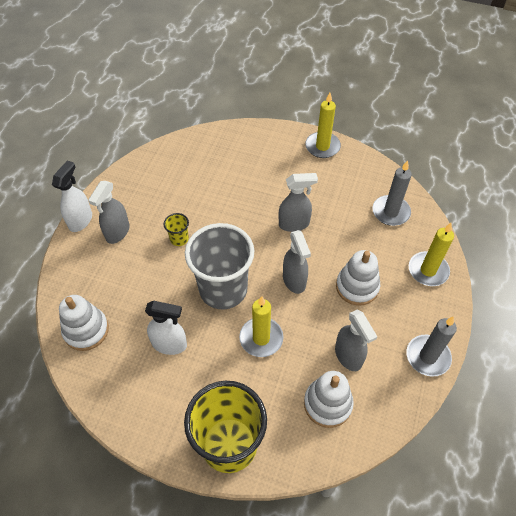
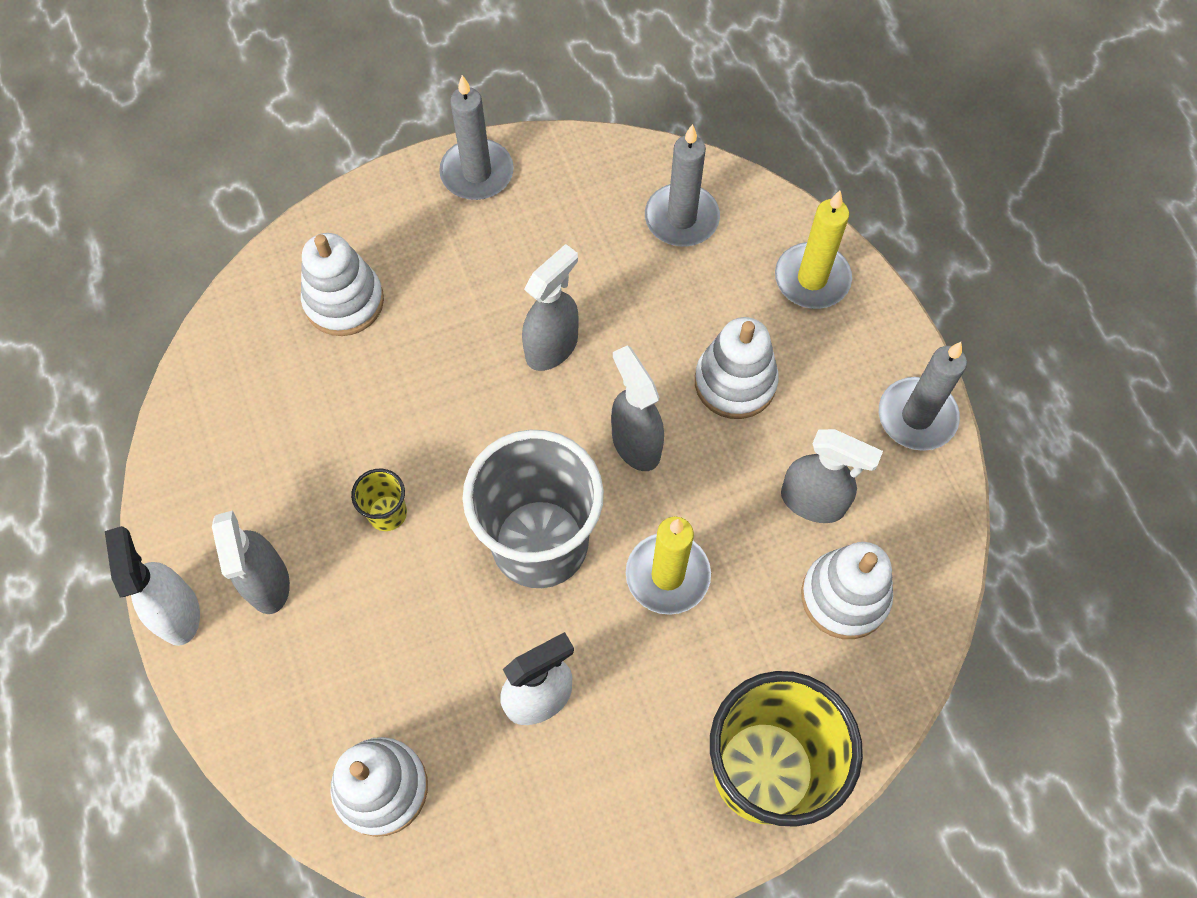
camera: 40 degrees left, 10 degrees up
(232, 159) = (344, 301): none -> white stacking toy
(294, 280) = (635, 443): grey spray bottle -> grey spray bottle turned 150 degrees counterclockwise
(322, 146) = (477, 173): yellow candle -> grey candle

